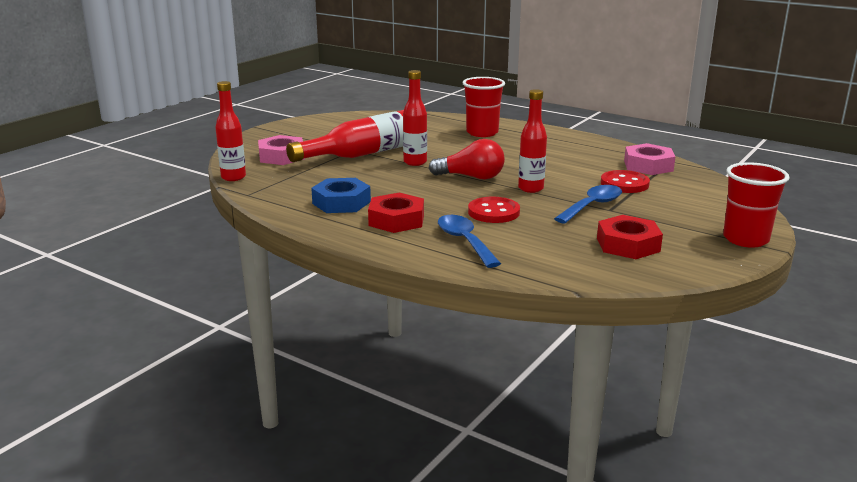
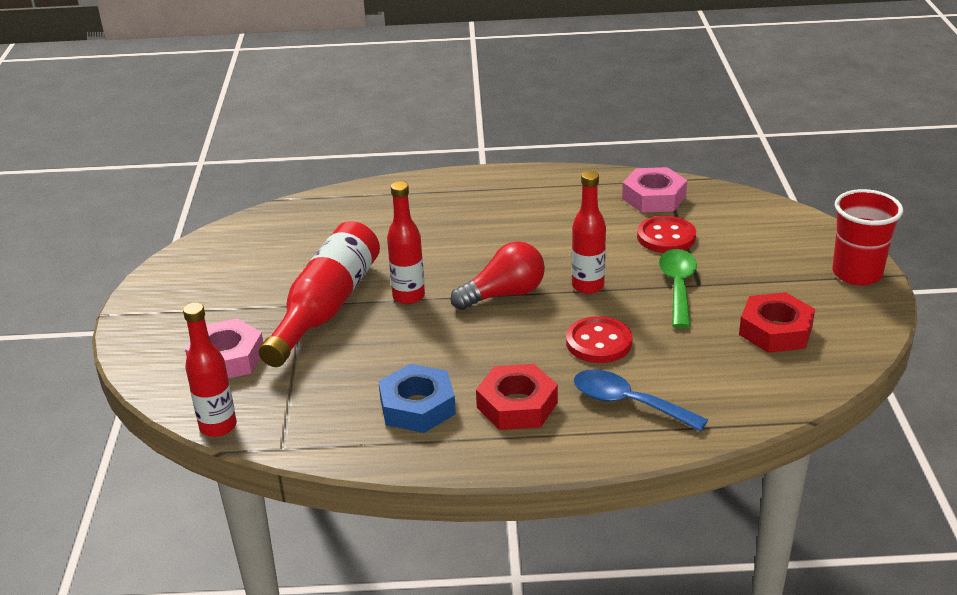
camera: 35 degrees left, 10 degrees up
(482, 133) = (417, 210): red cup -> none
(592, 206) = (678, 286): blue spoon -> green spoon

